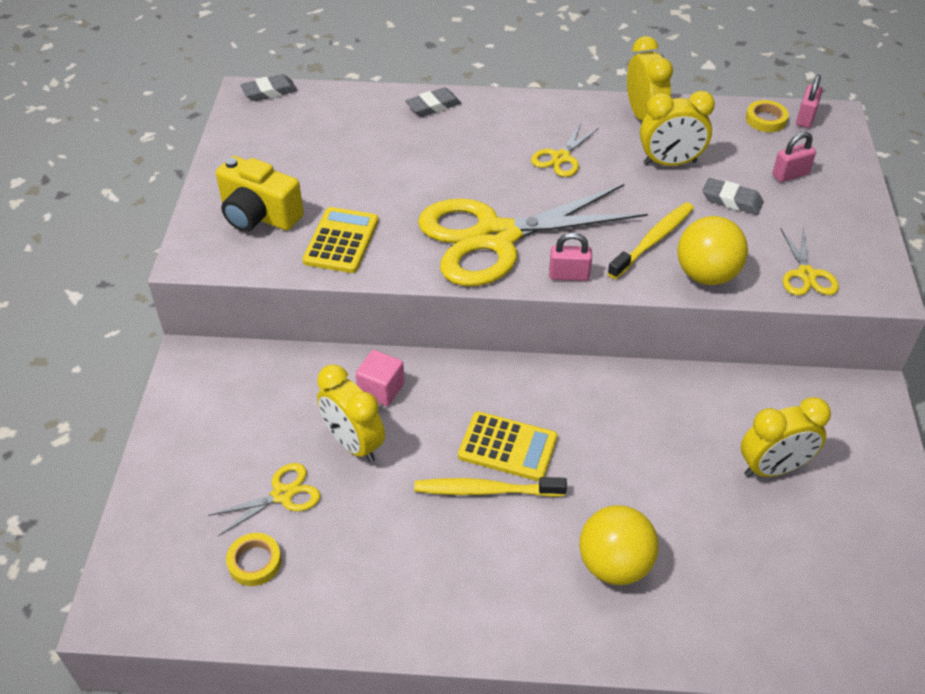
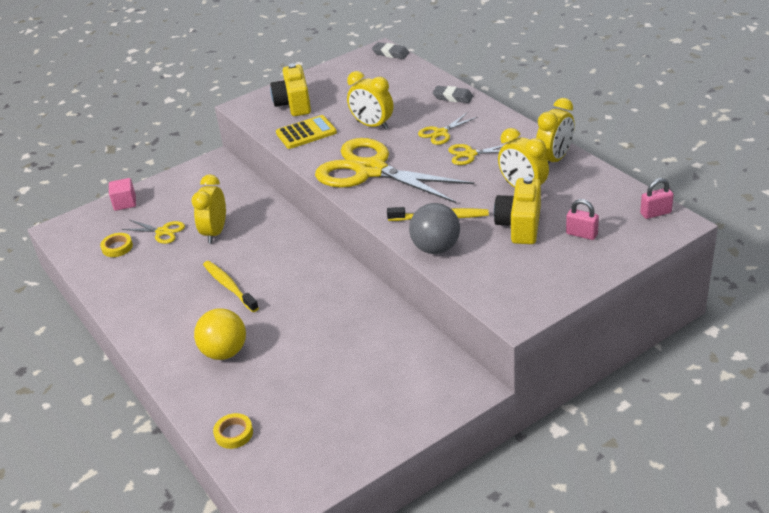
camera: 55 degrees right, 10 degrees down
(381, 389) = (260, 220): pink cube -> pink cube (125, 203)
(507, 447) = (266, 277): yellow calculator -> none
(569, 275) = (372, 206): pink padlock -> none
(706, 275) = (436, 248): yellow ball -> grey ball
(731, 200) = (520, 225): grey eraser -> yellow camera
(766, 119) = (627, 200): yellow tape -> yellow tape (234, 433)
(773, 468) = (358, 375): yellow clock -> yellow clock (372, 125)
(806, 275) = (488, 282): yellow scissors -> yellow scissors (440, 133)

